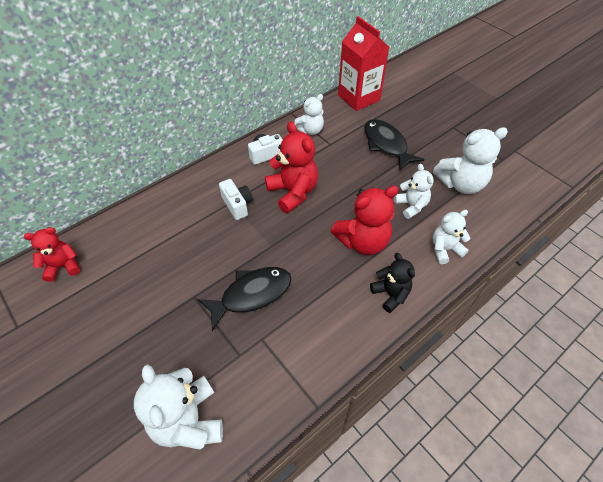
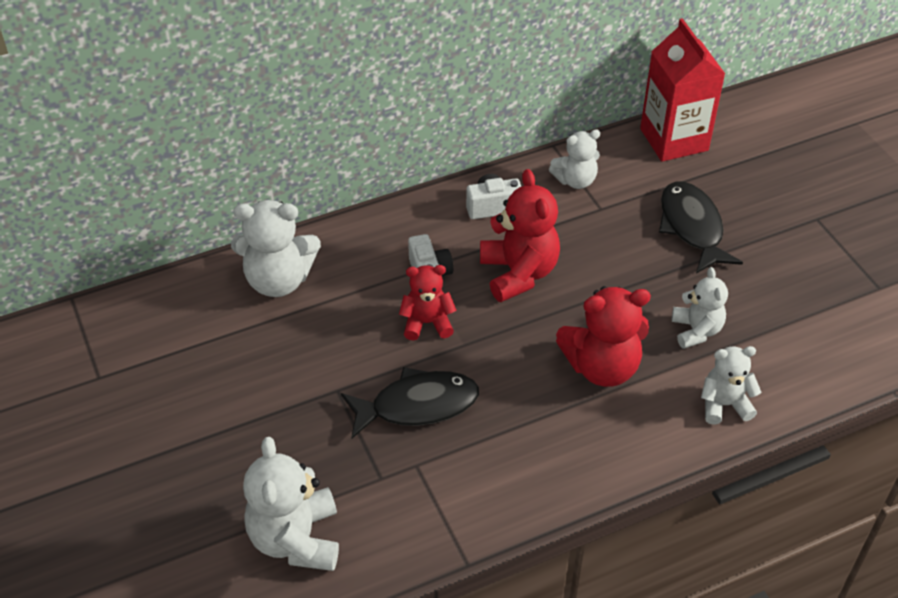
camera: 15 degrees right, 5 degrees down
(63, 266) = (168, 312): red teddy bear -> red teddy bear (427, 323)
(390, 294) = (617, 448): black teddy bear -> none
(461, 184) = (790, 313): white teddy bear -> white teddy bear (278, 280)

